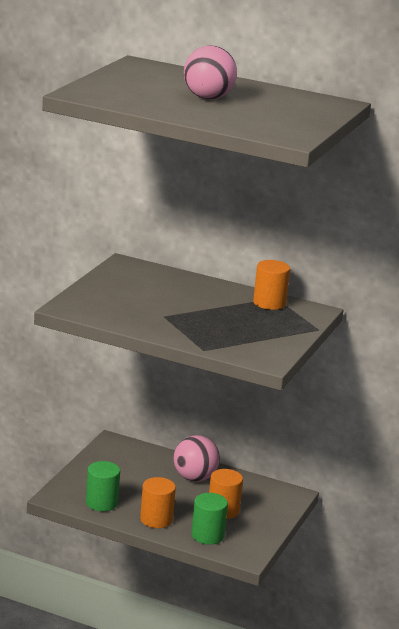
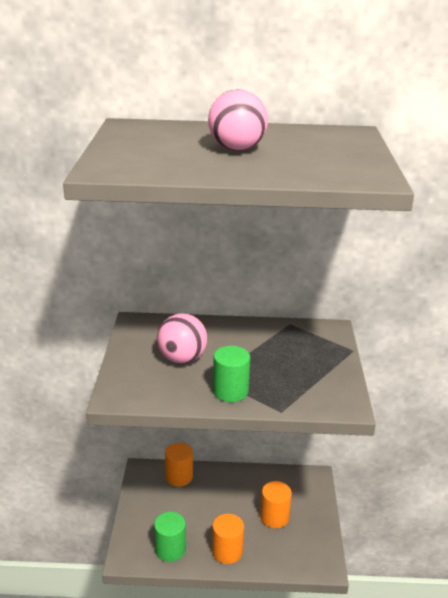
camera: 20 degrees left, 5 degrees up
(194, 478) = (230, 487): pink ball -> pink ball (182, 359)
(207, 535) = (280, 554): green cylinder -> green cylinder (230, 391)
(269, 303) = (290, 332): orange cylinder -> orange cylinder (179, 477)

